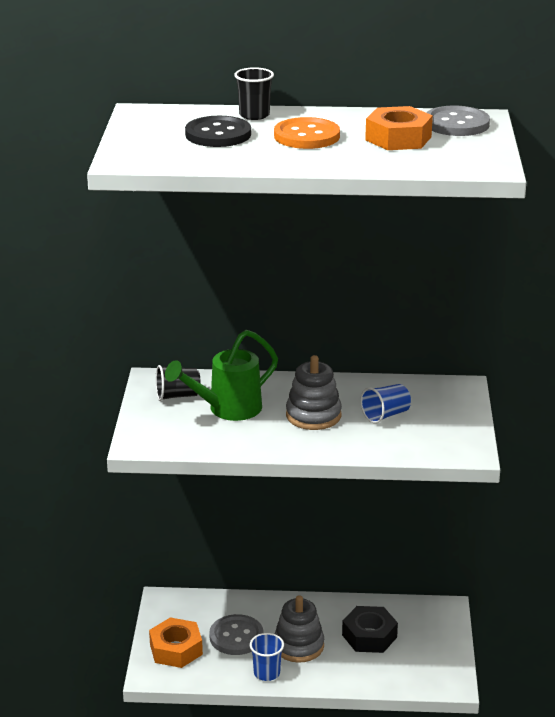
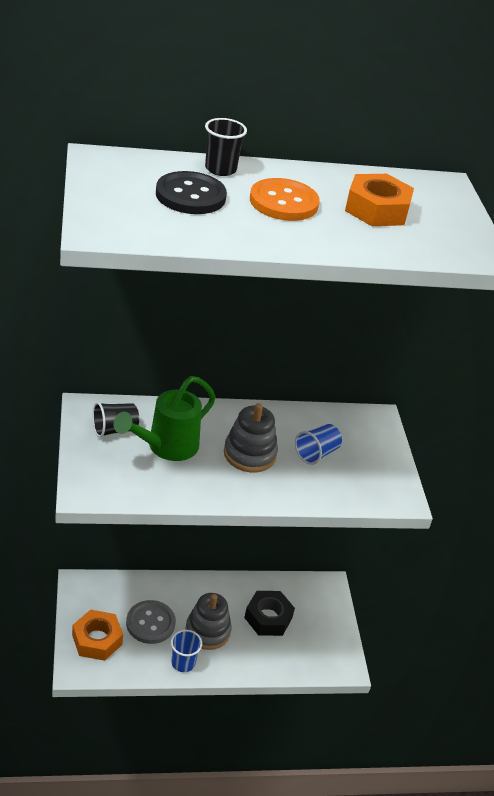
camera: 15 degrees left, 10 degrees up
(456, 124) = (426, 191): grey button -> none

